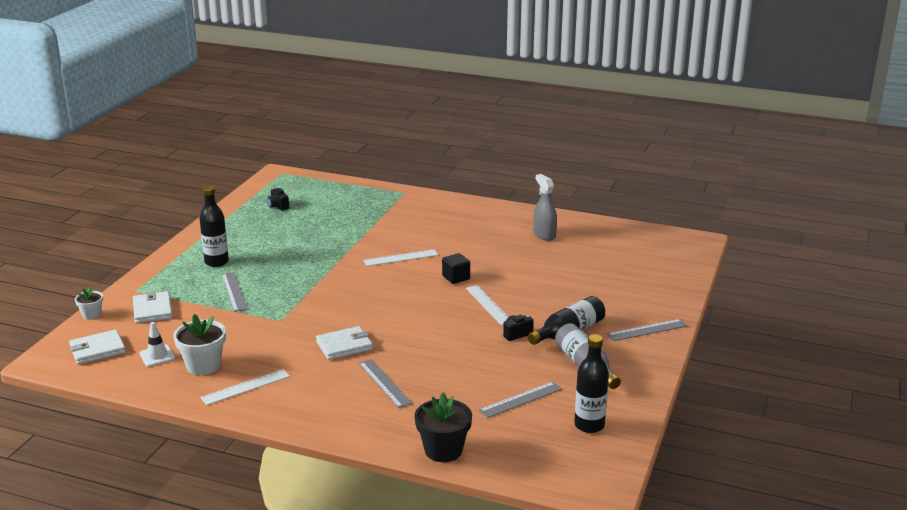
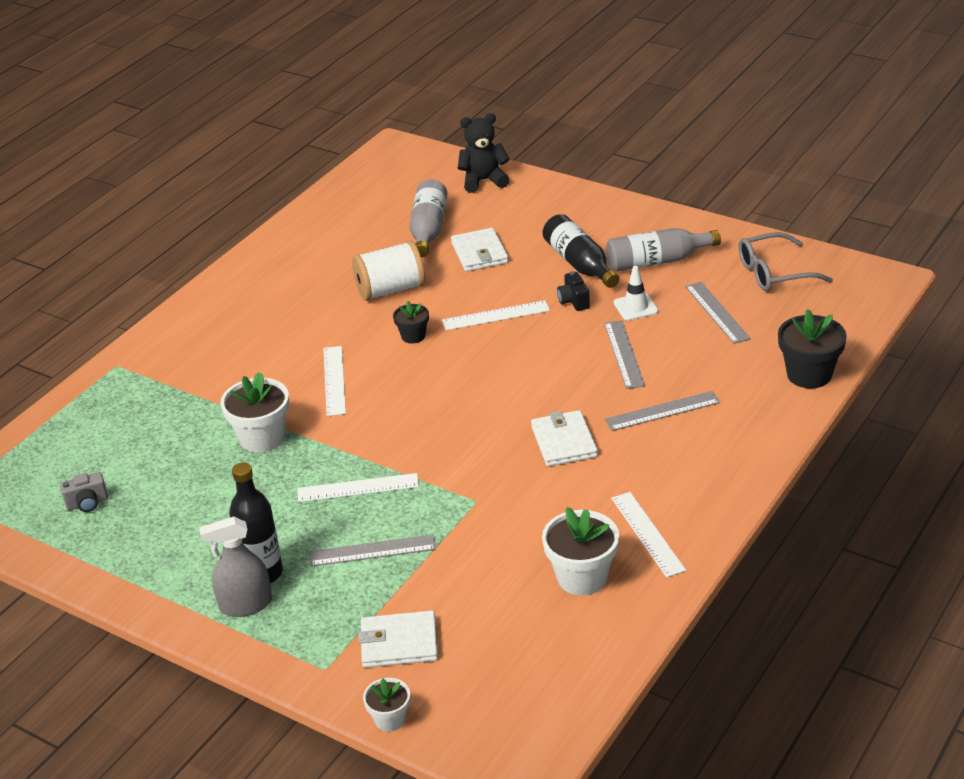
camera: 75 degrees left, 10 degrees up
(97, 350) = (507, 701): white wallet -> white wallet (479, 253)
(157, 356) = (544, 629): white traffic cone -> white traffic cone (635, 307)
(278, 206) = (87, 503): black camera -> grey camera
(293, 279) = (358, 488): none -> white ruler
(339, 244) = (262, 438): none -> white flower pot
(456, 277) = (413, 336): black cube -> black flower pot
(508, 263) = (390, 290): none -> white spool
(544, 235) = (323, 254): grey spray bottle -> grey spray bottle (245, 605)
(589, 425) = (773, 273): black bottle -> grey glasses
(590, 267) = (428, 230): none -> grey bottle
(647, 330) = (591, 211): grey ruler -> grey ruler (624, 354)
(669, 280) = (483, 181): none -> black teddy bear

